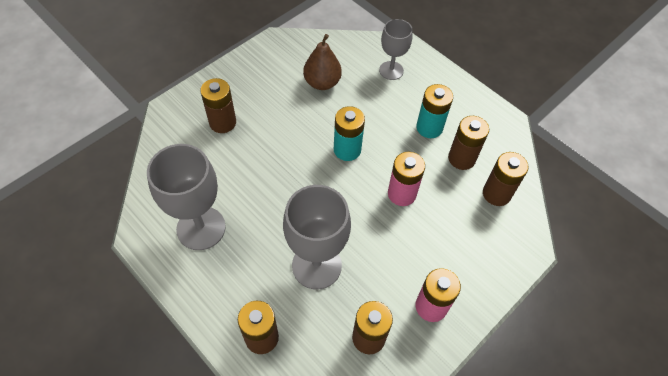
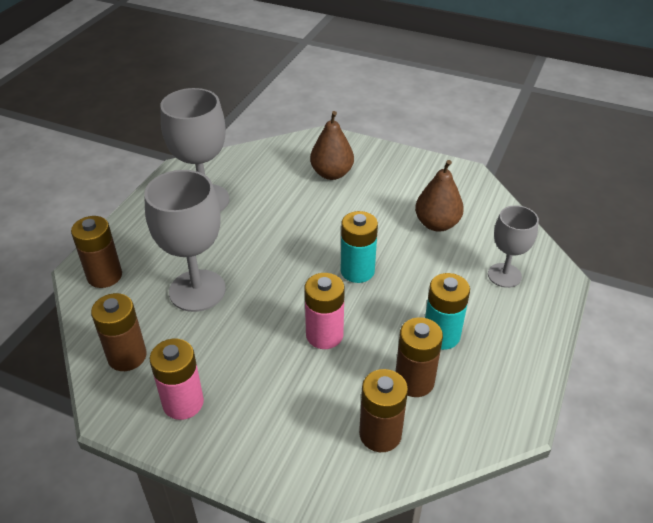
camera: 70 degrees right, 15 degrees down
(222, 122) = (331, 174): brown battery -> brown pear

